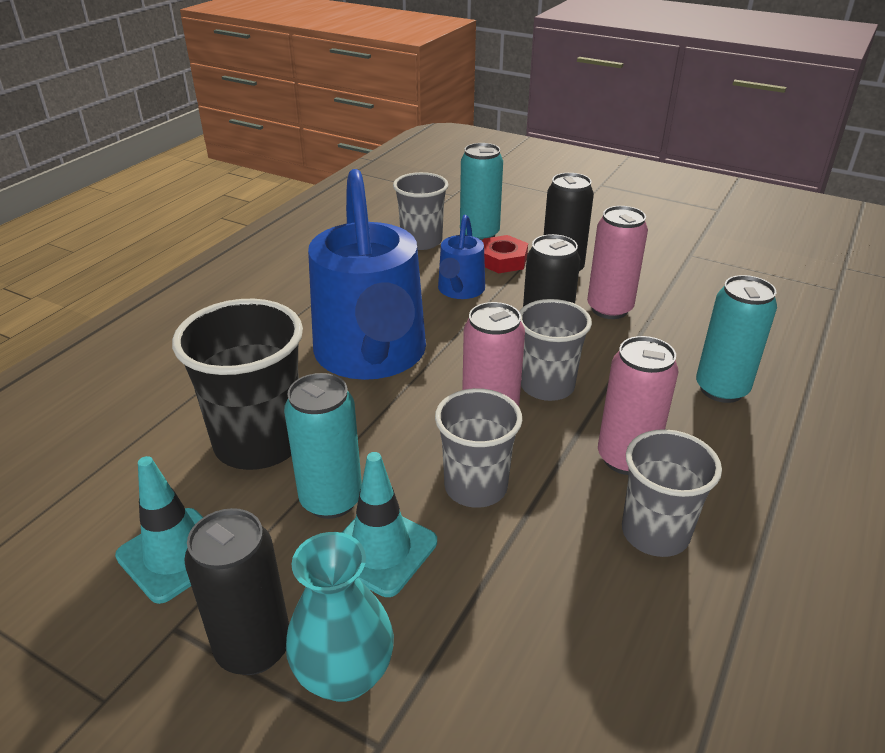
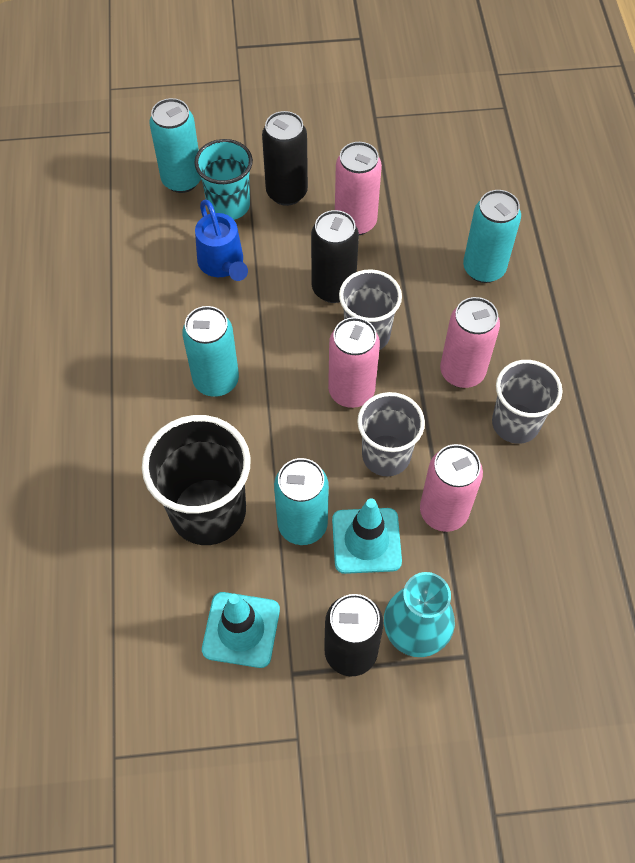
camera: 35 degrees left, 25 degrees up
(372, 357) = (216, 380): blue watering can -> turquoise can
(421, 241) = (137, 217): grey cup -> none
(493, 571) = (443, 512): none -> pink can
(502, 260) = (228, 205): red nut -> turquoise cup

